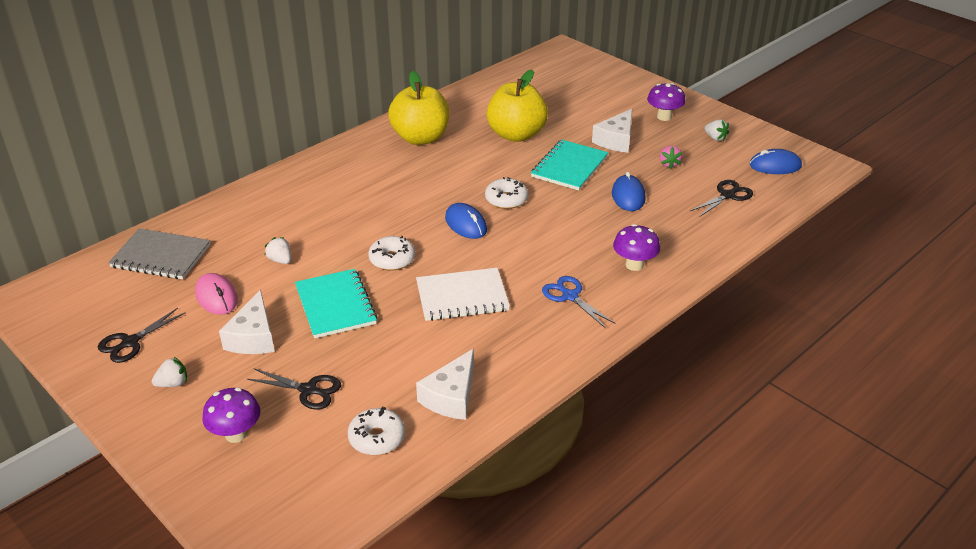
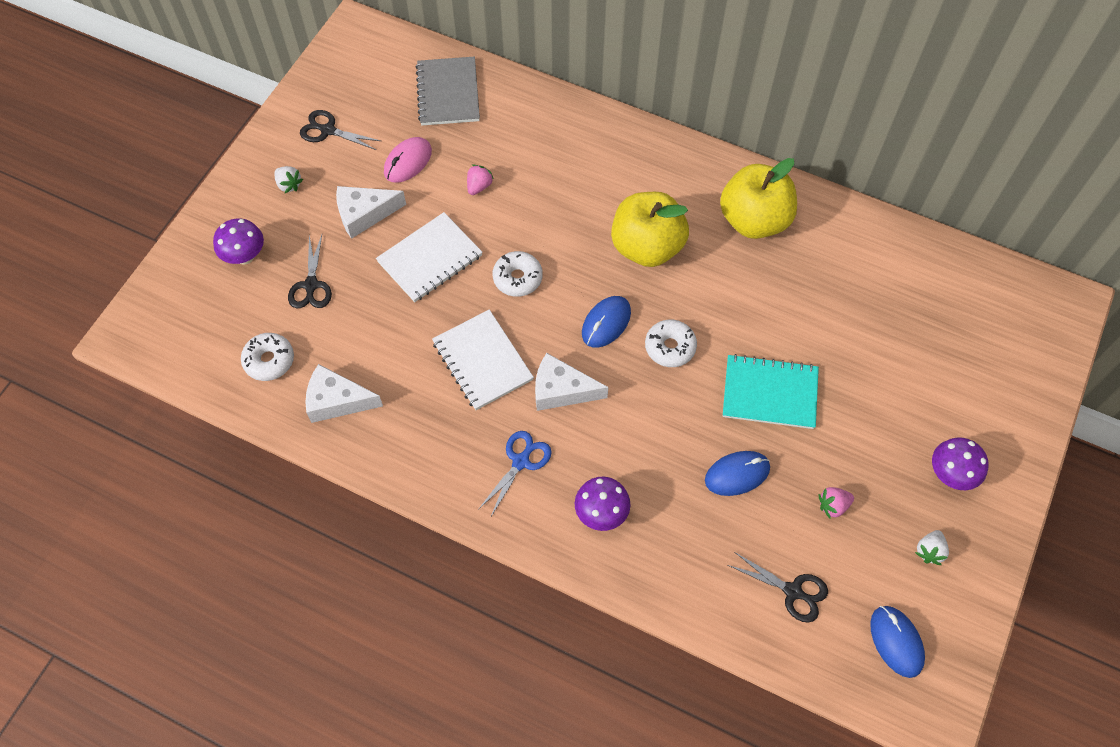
camera: 70 degrees right, 25 degrees up
(280, 260) = (479, 186): white strawberry -> pink strawberry
(335, 305) = (430, 259): turquoise notebook -> white notebook
(516, 134) = (813, 315): yellow apple -> yellow apple (647, 247)
(616, 140) = (859, 430): white cheese -> white cheese (561, 390)

